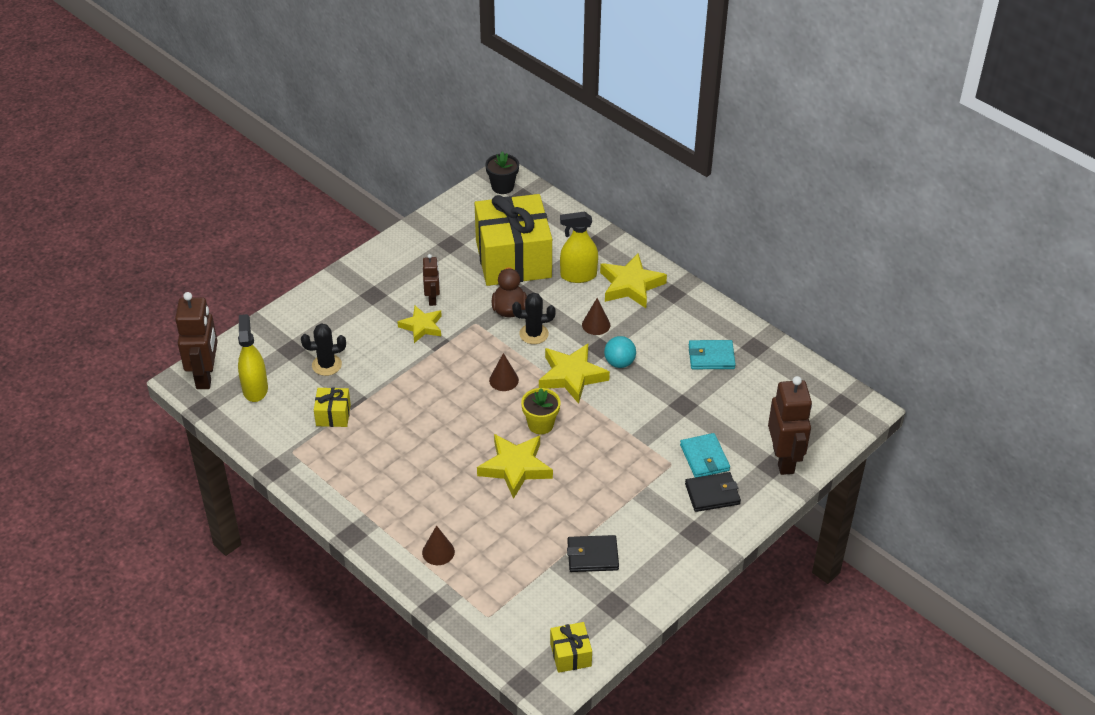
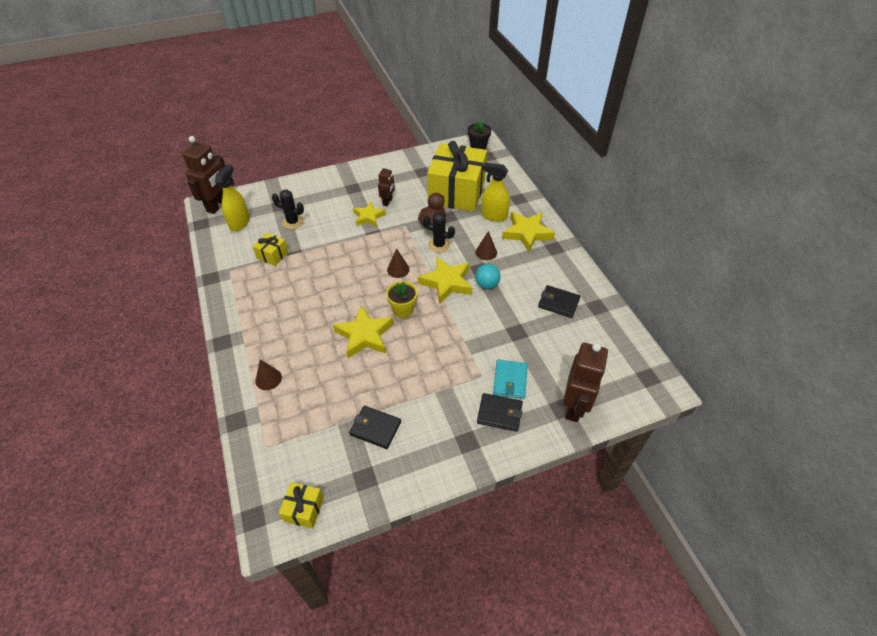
camera: 25 degrees right, 5 degrees up
(711, 357) = (558, 303): turquoise wallet -> black wallet

